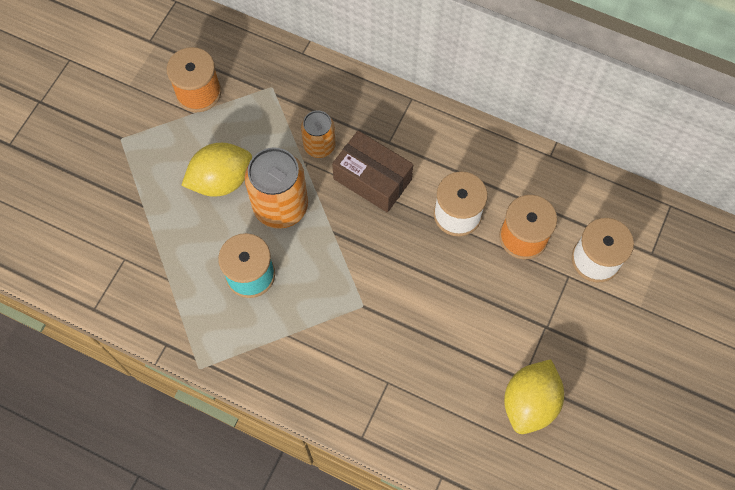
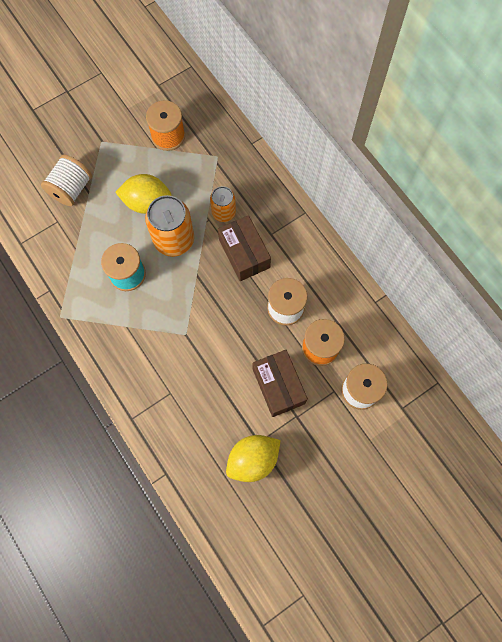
camera: 30 degrees right, 5 degrees up
(118, 212) = (71, 189): none -> white spool
(505, 305) = (278, 386): none -> brown box

